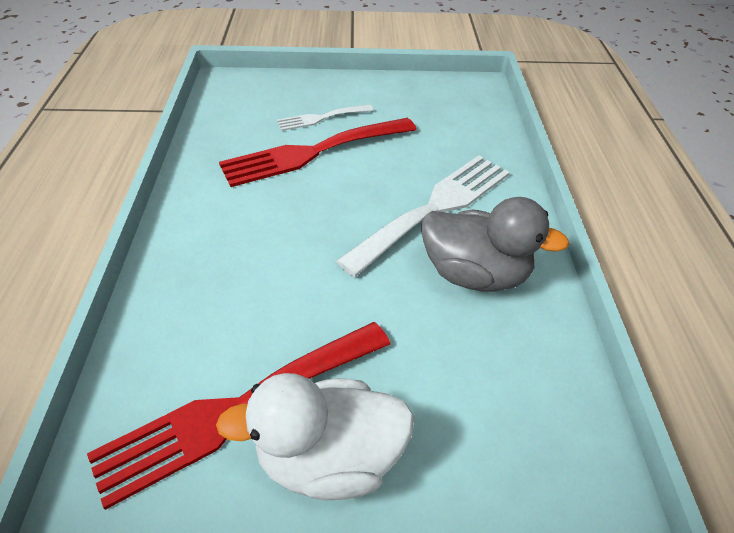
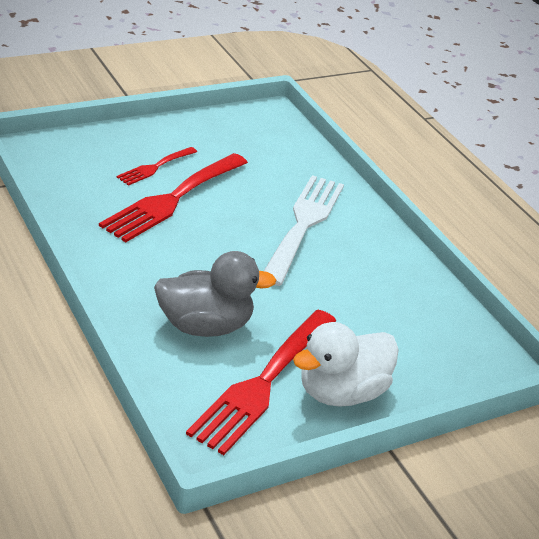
camera: 30 degrees left, 10 degrees down
(321, 118) = (155, 167): white fork -> red fork
(474, 274) = (362, 265): grey duck -> grey duck (205, 326)

